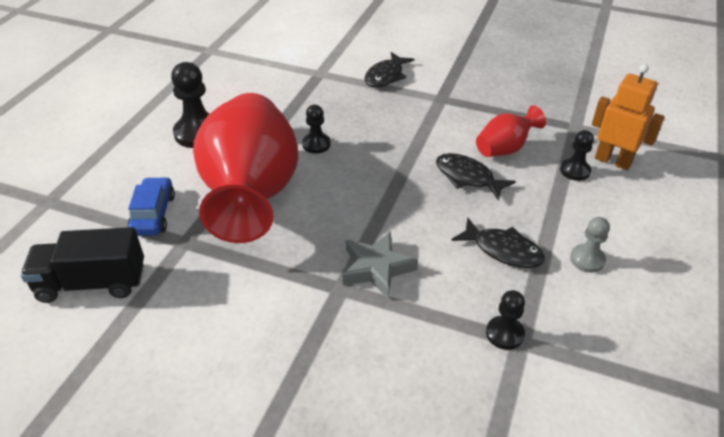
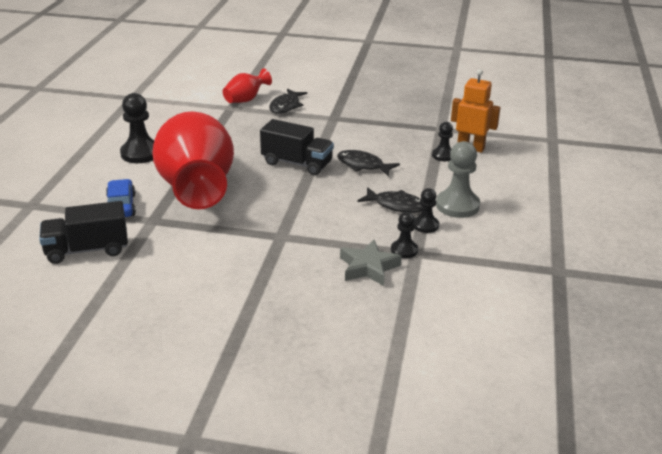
camera: 10 degrees left, 10 degrees down
(316, 144) = (240, 154): black pawn -> black pawn (425, 225)
(376, 268) = (304, 223): grey star -> grey star (368, 267)
(384, 166) = (297, 163): none -> black truck
(505, 149) = (388, 146): red vase -> red vase (246, 100)
(587, 259) = (457, 205): grey pawn -> grey pawn, size x1.73

